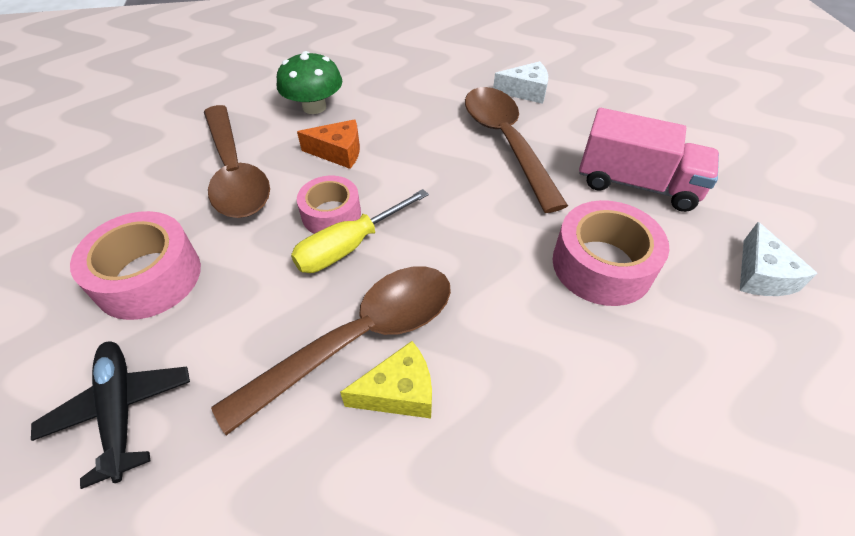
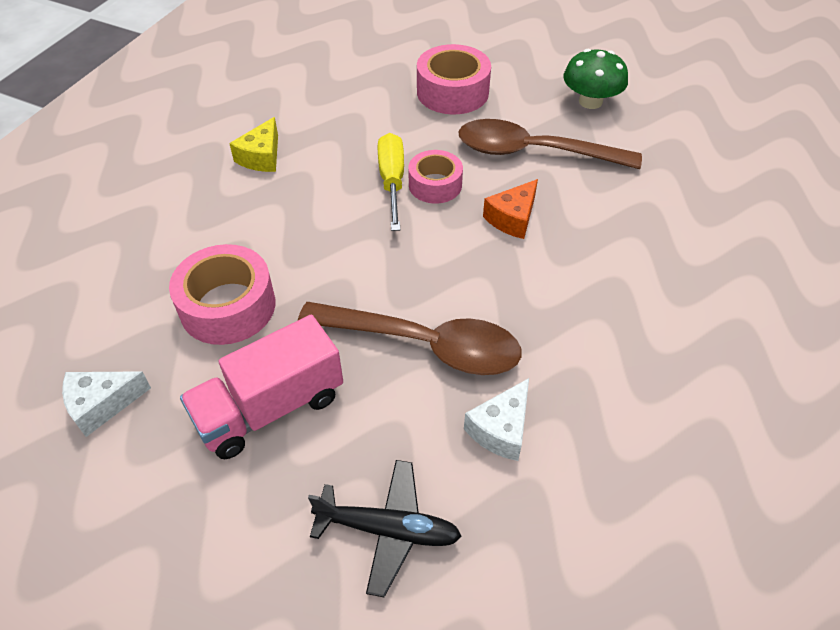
camera: 125 degrees right, 0 degrees up
(120, 410) = (362, 68): black plane -> black plane (388, 529)
(314, 107) = (604, 230): green mushroom -> green mushroom (590, 101)
(359, 338) = (312, 156): brown spoon -> none
(761, 275) = (102, 404): white cheese -> white cheese turned 60 degrees counterclockwise

